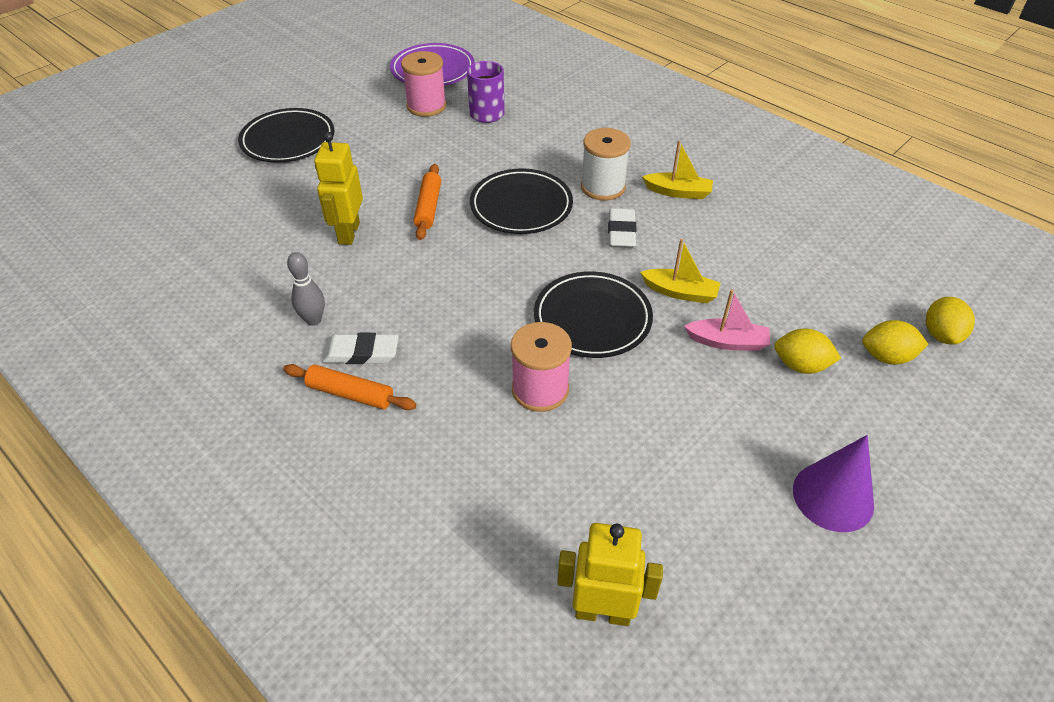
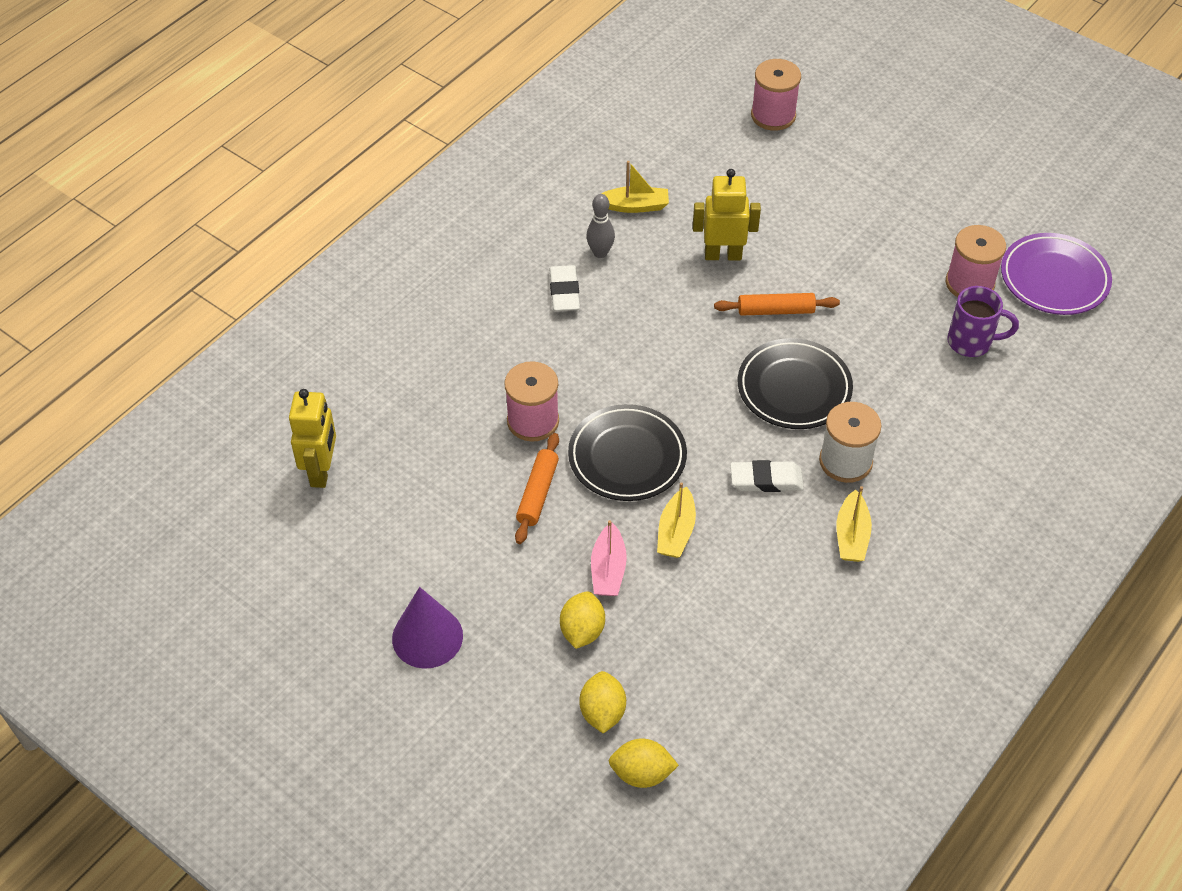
camera: 85 degrees right, 5 degrees up
(177, 184) = (773, 115): none -> pink spool
(256, 288) = (635, 206): none -> yellow boat
(288, 140) = (867, 178): black plate -> none
(350, 394) = (517, 293): orange rolling pin -> orange rolling pin (537, 493)

